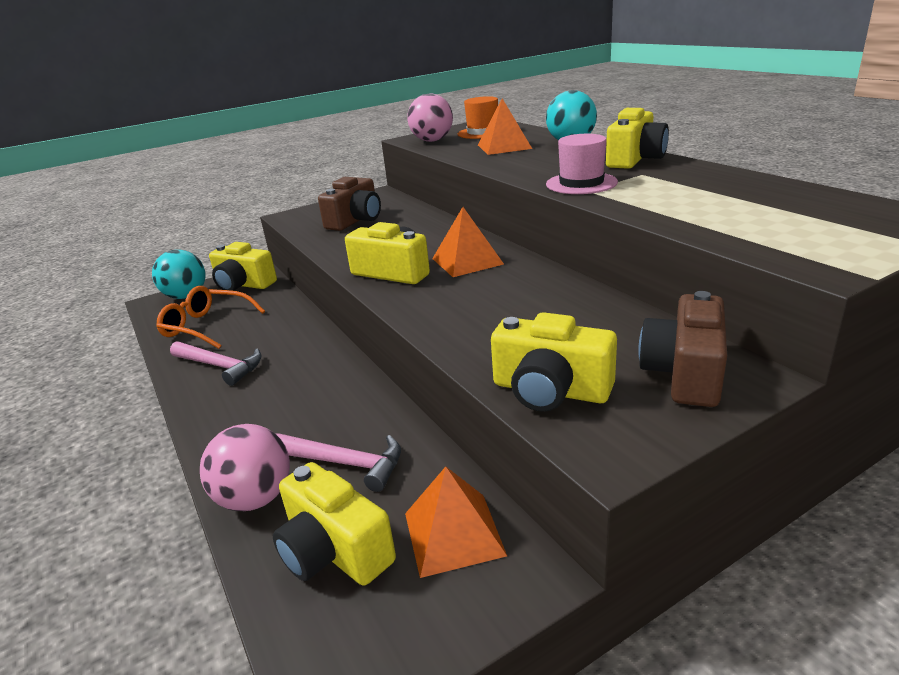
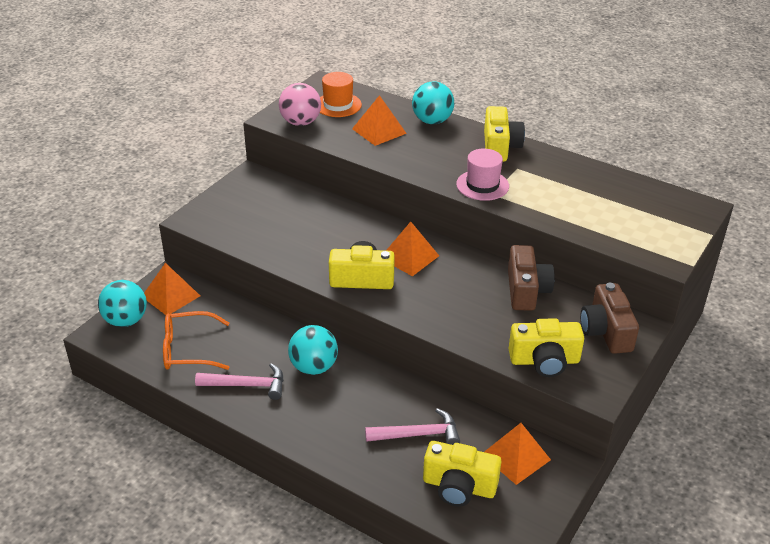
camera: 30 degrees left, 10 degrees up
(243, 284) = (171, 296): yellow camera -> orange pyramid
(255, 498) = (383, 473): pink ball -> none
(302, 364) = (313, 367): none -> turquoise ball
(355, 220) = (267, 218): brown camera -> brown camera (526, 290)

